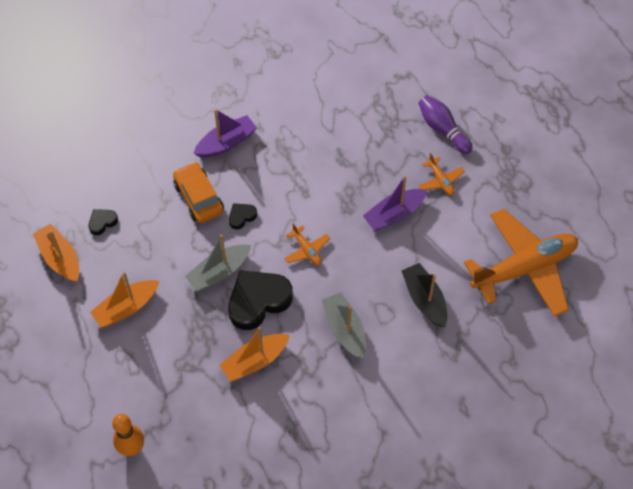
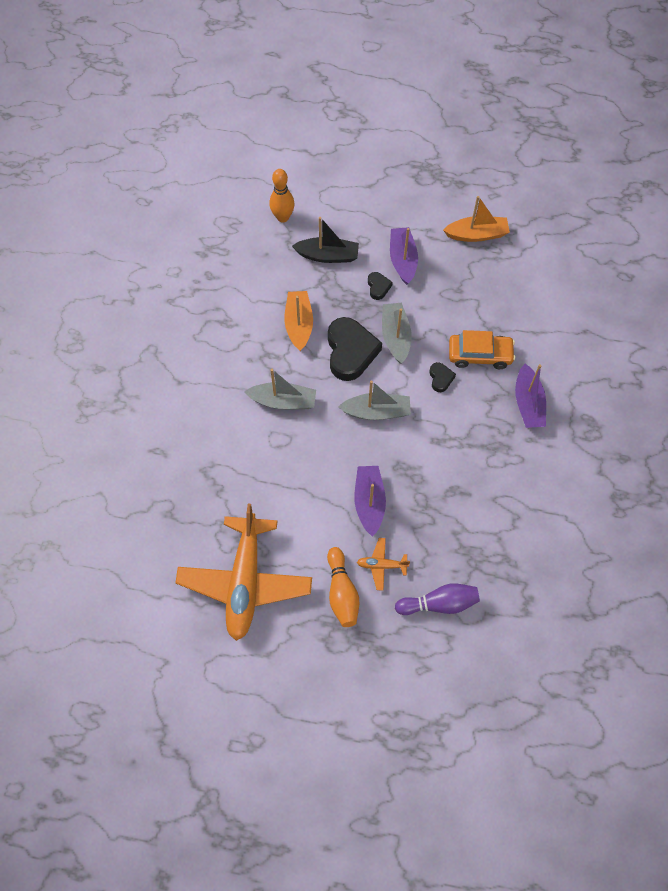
camera: 120 degrees right, 5 degrees up
(102, 222) = (495, 276): black heart -> black heart (378, 287)
(126, 308) = (402, 260): orange boat -> purple boat
(306, 250) = (376, 412): orange plane -> grey boat
(424, 300) = (270, 478): black boat -> black boat (327, 256)
(482, 196) = (342, 592): none -> orange bowling pin

